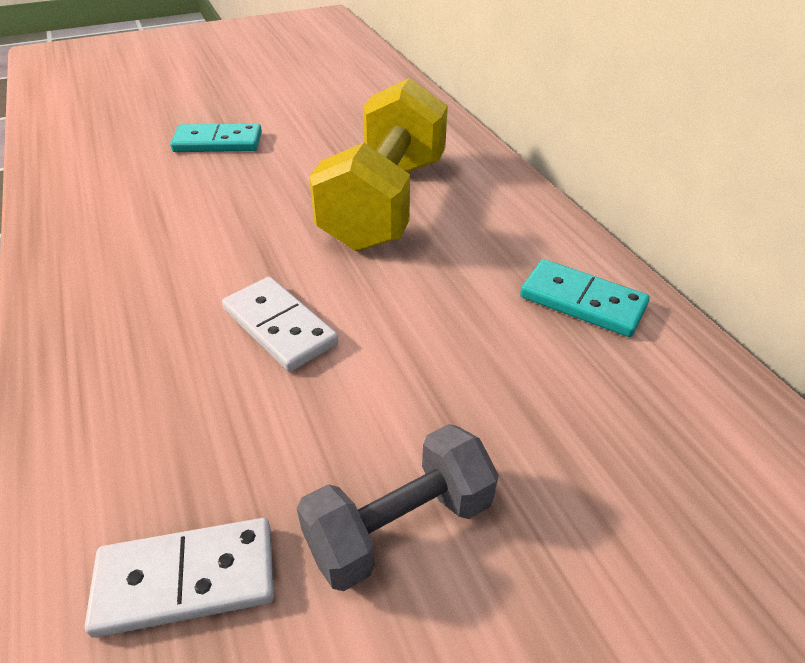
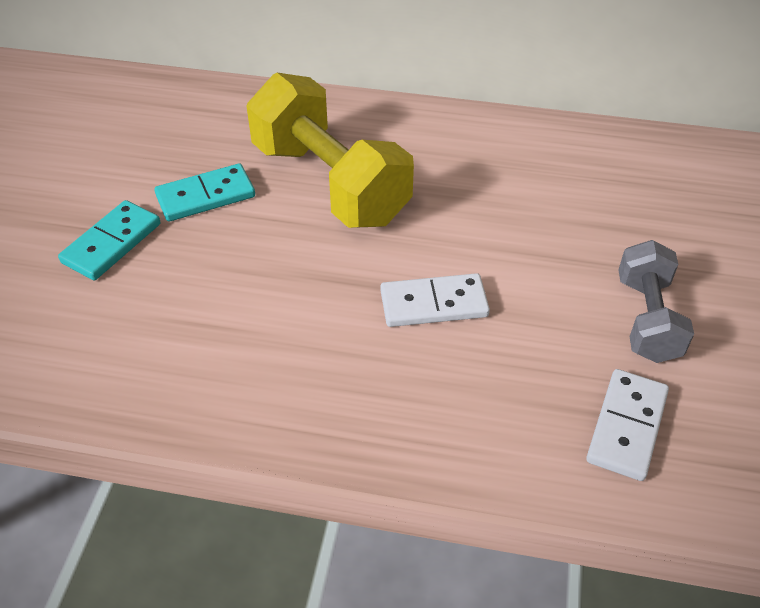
camera: 55 degrees left, 5 degrees up
(582, 302) = (529, 151): turquoise domino -> turquoise domino (206, 196)

